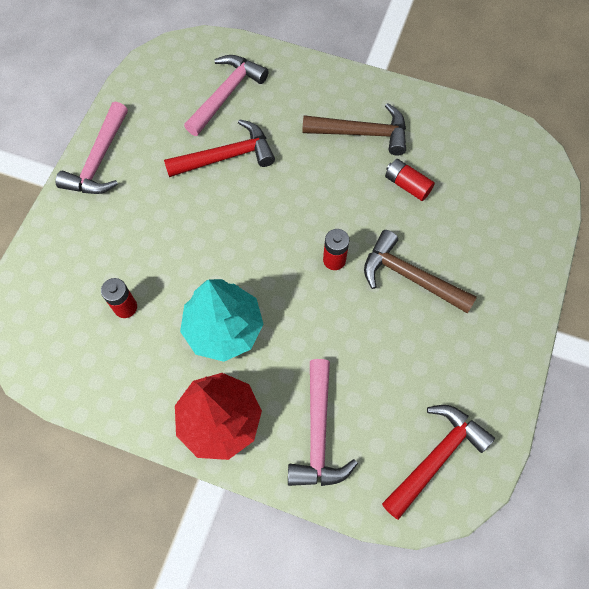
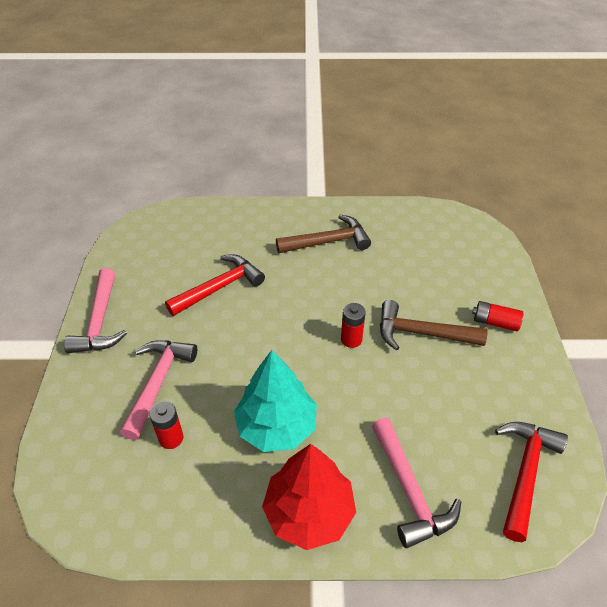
camera: 20 degrees left, 20 degrees down
(226, 94) = (200, 243): pink hammer -> pink hammer (158, 383)
(407, 185) = (383, 268): red battery -> red battery (495, 322)

